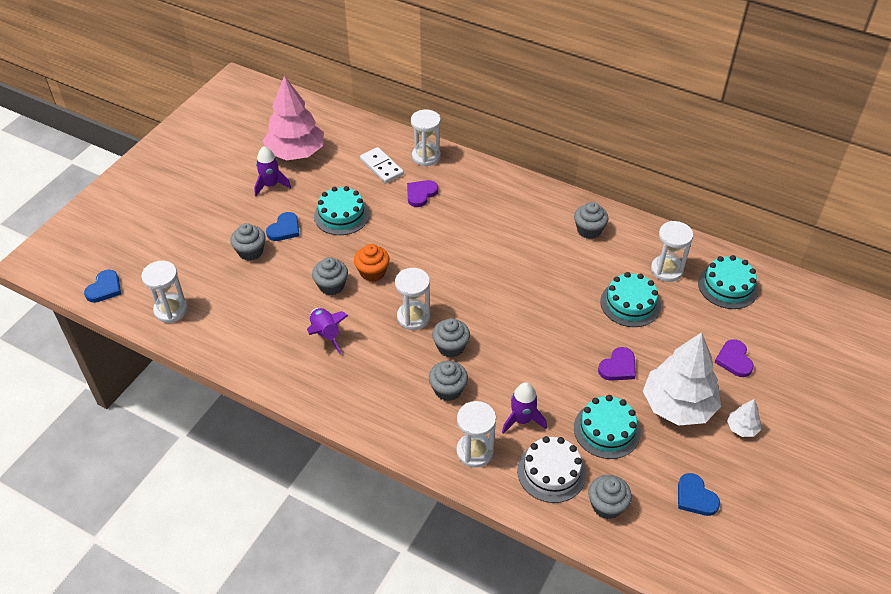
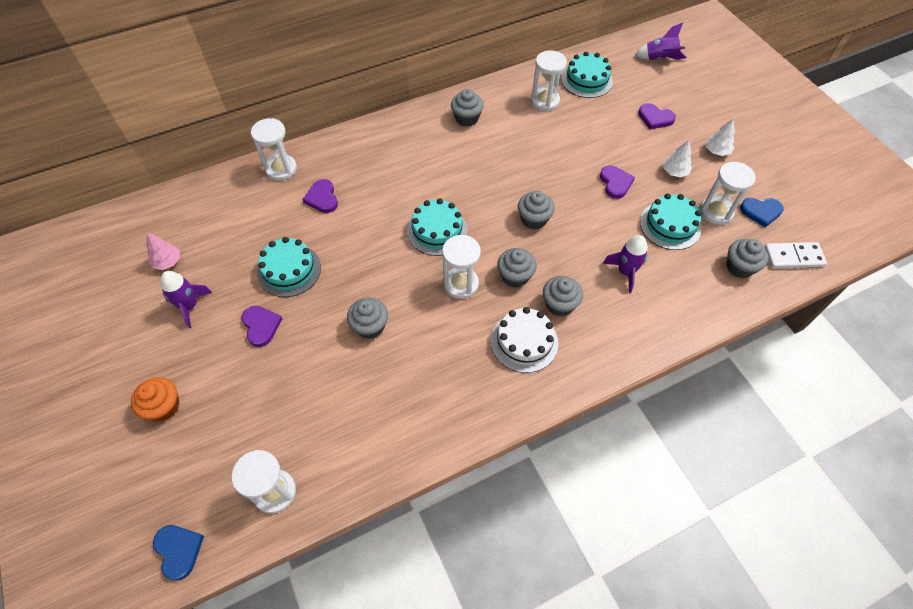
camera: 55 degrees left, 10 degrees up
(250, 251) = (262, 372): grey cupcake -> grey cupcake (533, 219)
(284, 229) = (261, 326): blue heart -> purple heart
(296, 152) = (167, 262): pink tree -> pink tree, size x0.43
(325, 334) = (425, 363): purple rocket -> purple rocket (659, 59)
(372, 272) = (382, 285): orange cupcake -> orange cupcake (164, 406)
(381, 167) = (259, 207): white domino -> white domino (793, 257)
(475, 451) = (636, 322): white hourglass -> white hourglass (716, 212)
(551, 472) = (688, 283): white cake -> white cake (524, 342)
(630, 303) = (560, 140): turquoise cake -> turquoise cake (437, 231)
(678, 405) = (674, 172): white tree -> white tree, size x0.43

